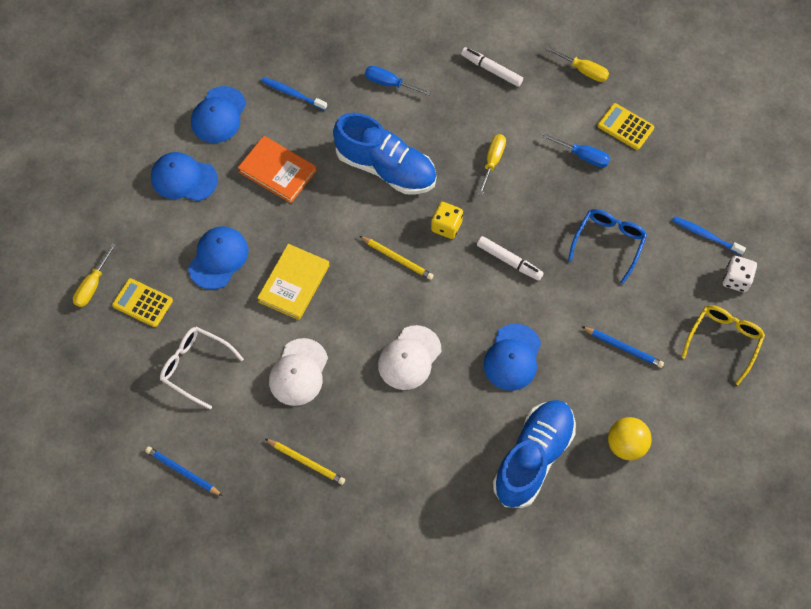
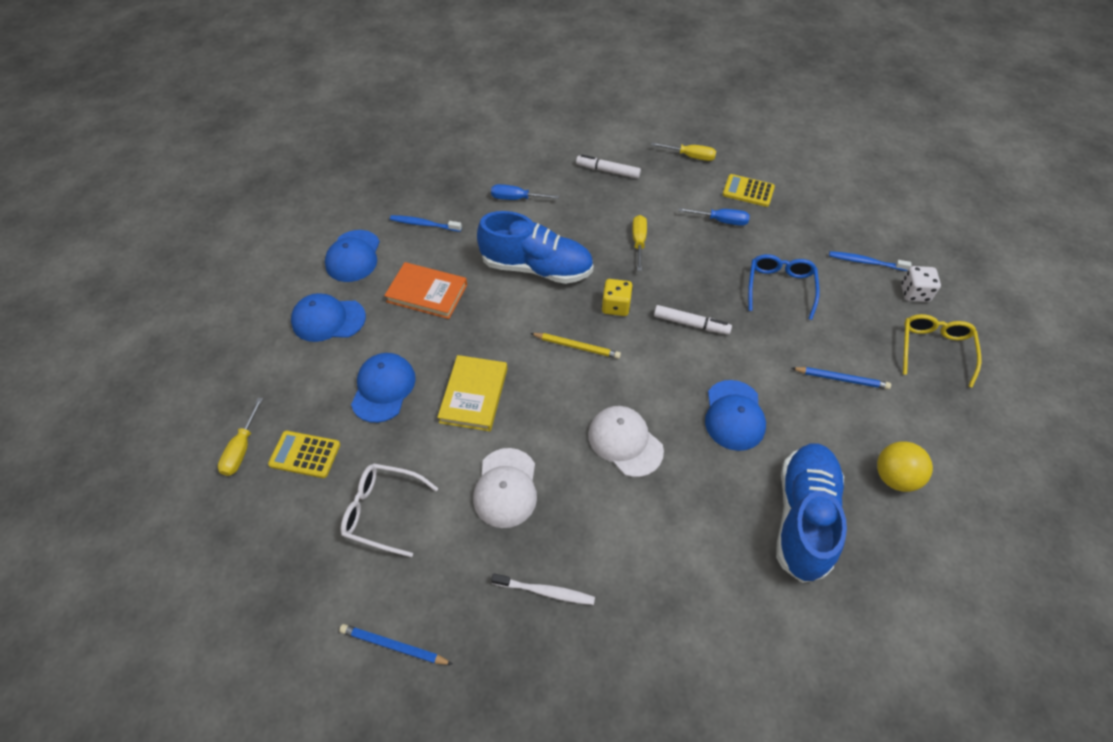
camera: 15 degrees left, 10 degrees down
(306, 462) = (545, 591): yellow pencil -> white toothbrush
(409, 358) = (625, 442): white cap -> white cap turned 120 degrees clockwise

